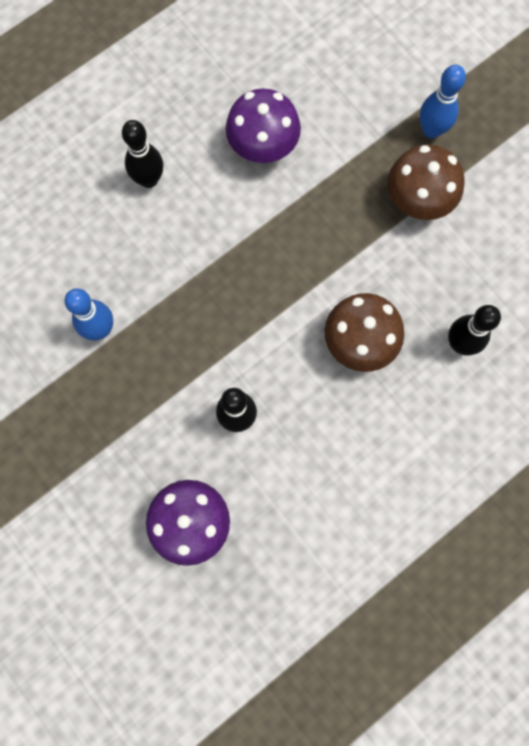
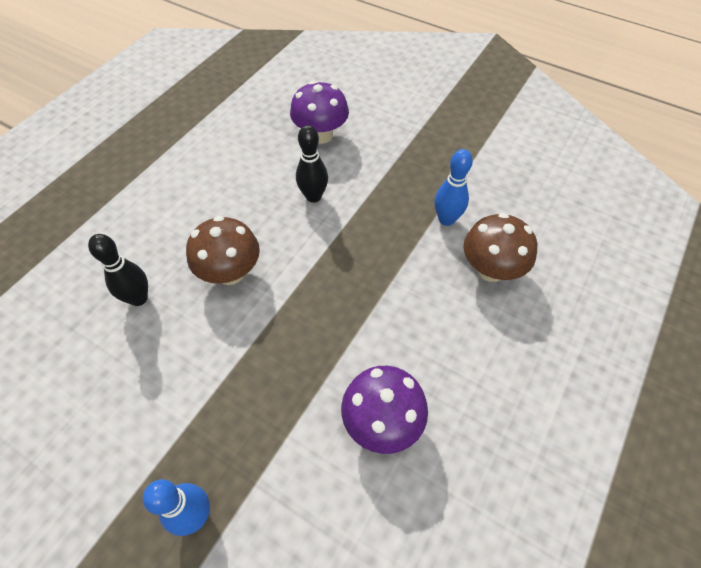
camera: 160 degrees right, 20 degrees down
(149, 179) = (477, 348): black bowling pin -> none
(417, 200) = (199, 419): brown mushroom -> brown mushroom (491, 269)

